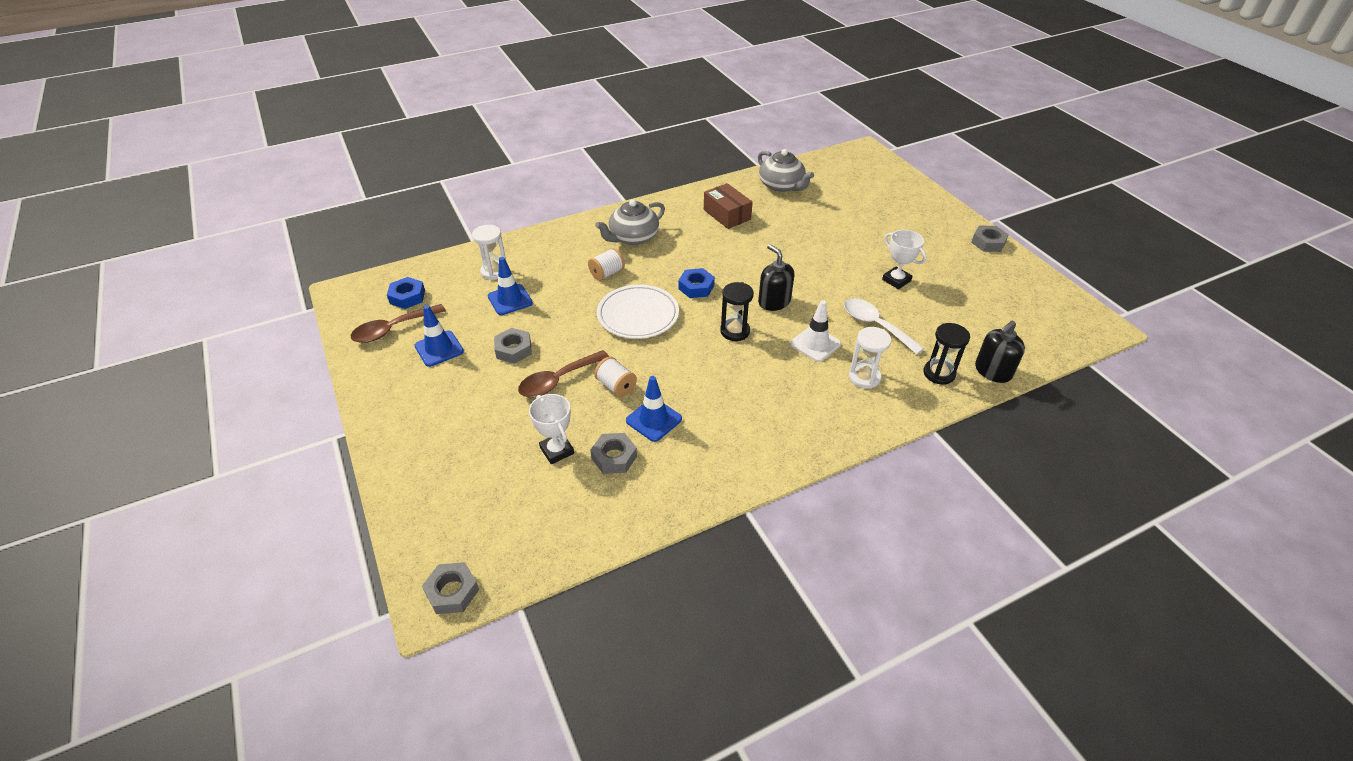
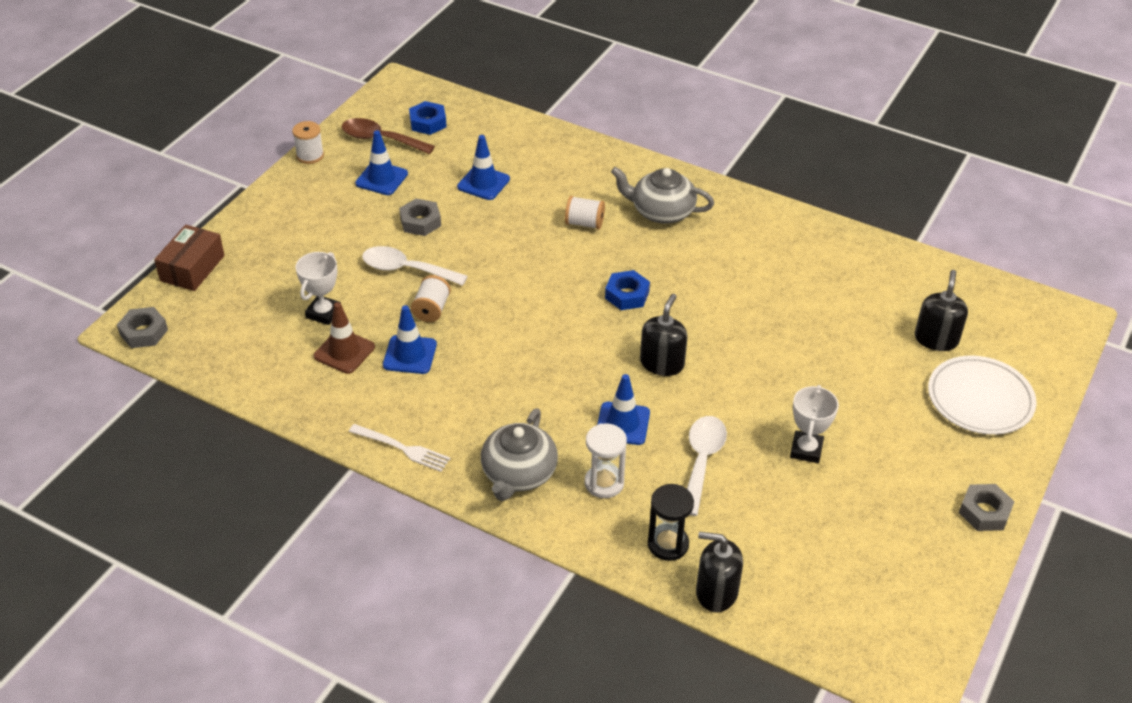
camera: 55 degrees right, 0 degrees up
(358, 377) = (310, 155): none -> white spool
(494, 271) = (513, 152): white hourglass -> none
(558, 380) = (407, 269): brown spoon -> white spoon
(614, 457) = (344, 352): grey nut -> brown traffic cone
(638, 315) = (543, 275): white plate -> white plate (980, 399)
(727, 214) = (781, 260): brown box -> brown box (192, 268)
(735, 331) = (584, 354): black hourglass -> none
(752, 468) = (403, 449): none -> white fork
(781, 186) = (892, 278): grey teapot -> grey teapot (518, 474)
(815, 344) = (622, 423): white traffic cone -> blue traffic cone
(843, 195) = (936, 339): none -> black soap dispenser

